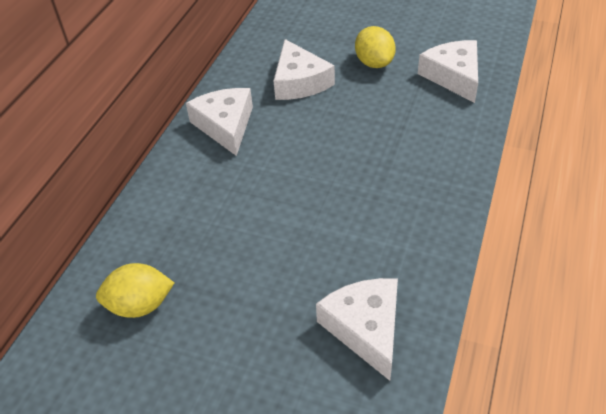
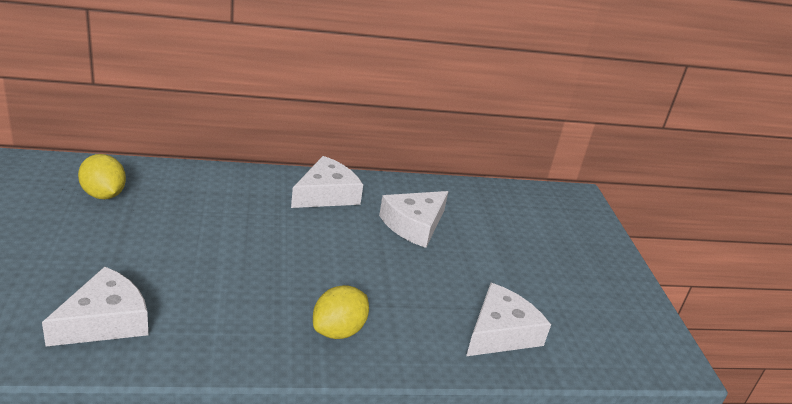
camera: 55 degrees right, 15 degrees down
(374, 63) = (479, 269): yellow lemon -> yellow lemon (338, 330)

